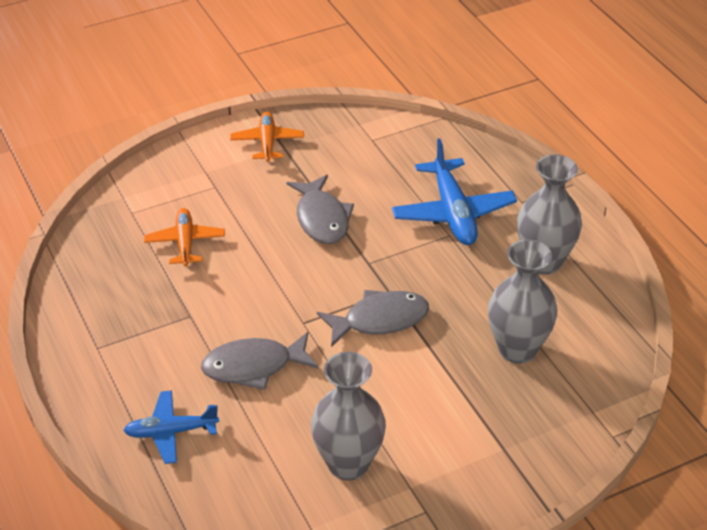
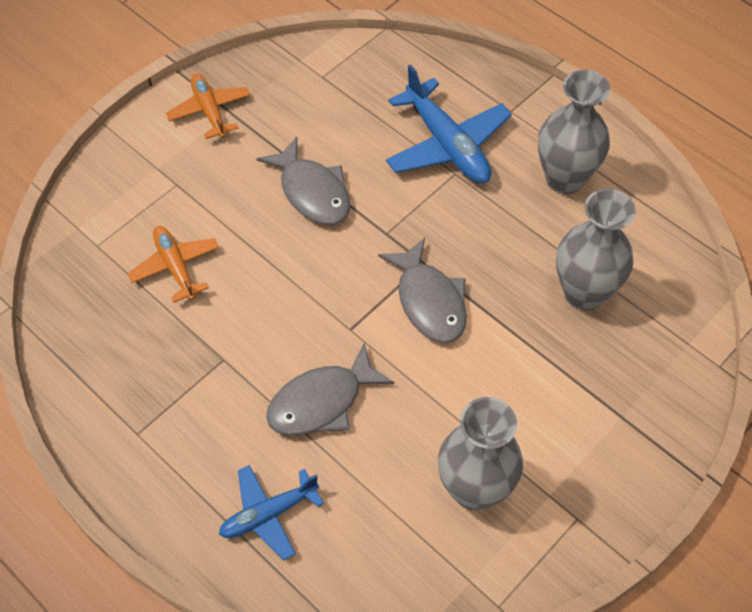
camera: 20 degrees left, 15 degrees up
(379, 320) = (429, 301): grey fish -> grey fish turned 105 degrees clockwise

